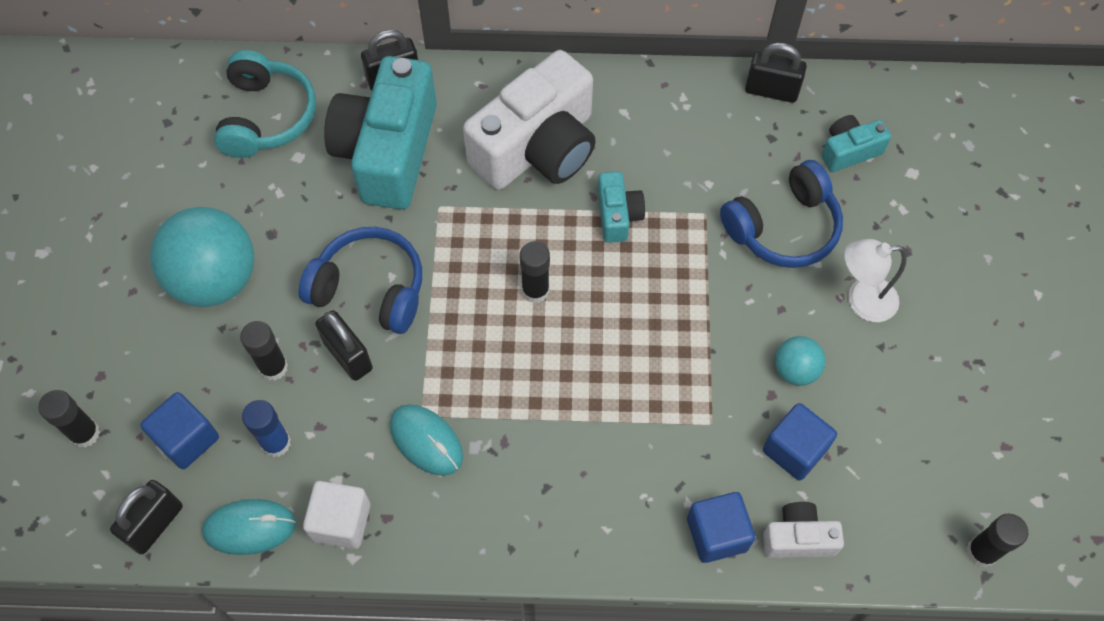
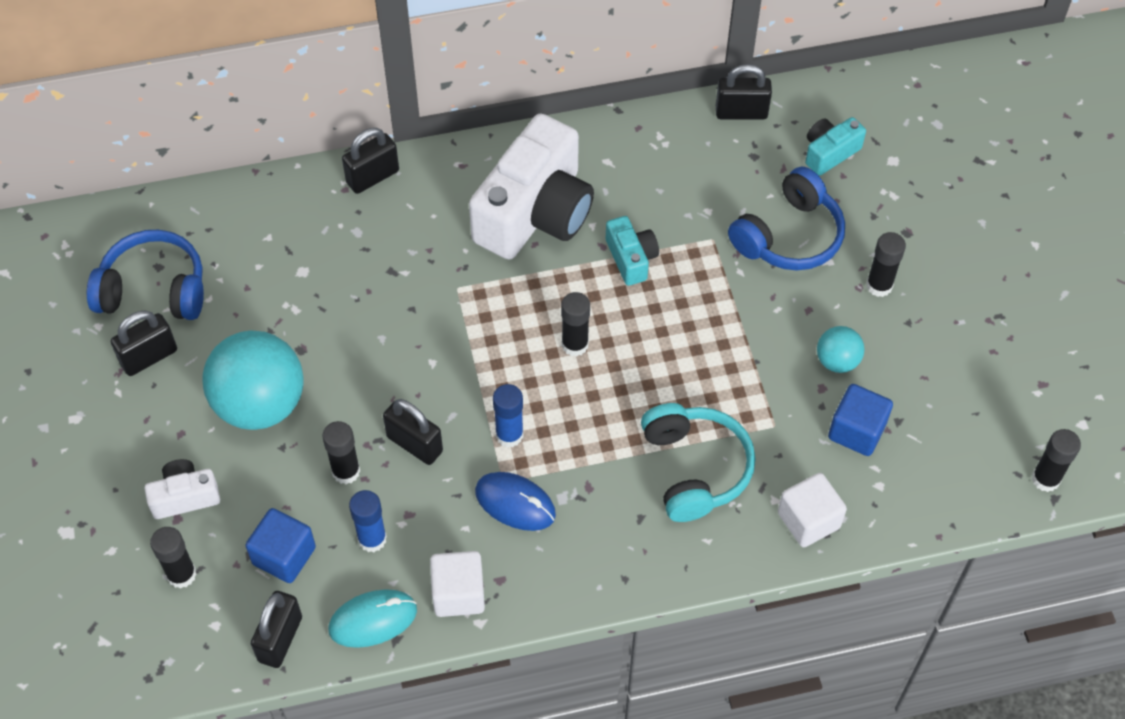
camera: 15 degrees left, 5 degrees down
(128, 208) = (149, 357): none -> black padlock
(267, 116) = (258, 240): turquoise headphones -> turquoise headphones (695, 468)
(370, 289) = (415, 378): blue headphones -> blue headphones (154, 289)
(388, 151) = (390, 247): turquoise camera -> none
(426, 441) = (515, 503): turquoise mouse -> blue mouse
(442, 368) = (509, 435): none -> blue glue stick
(717, 534) = (808, 520): blue cube -> white cube
(798, 538) = (882, 506): white camera -> white camera (185, 497)
(861, 300) = (879, 285): white lamp -> black glue stick

